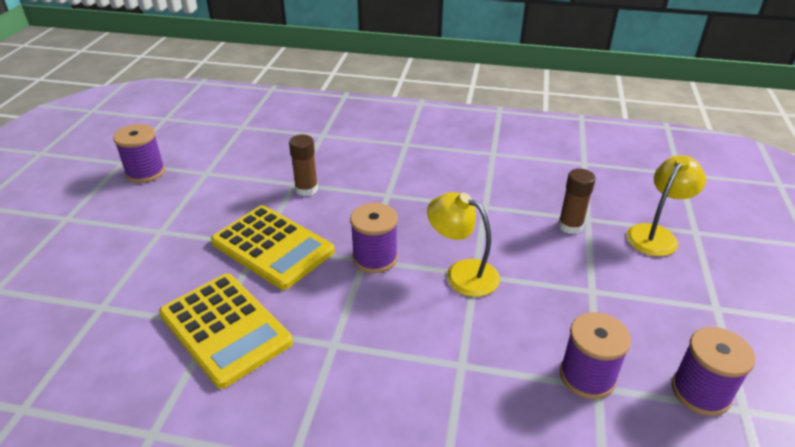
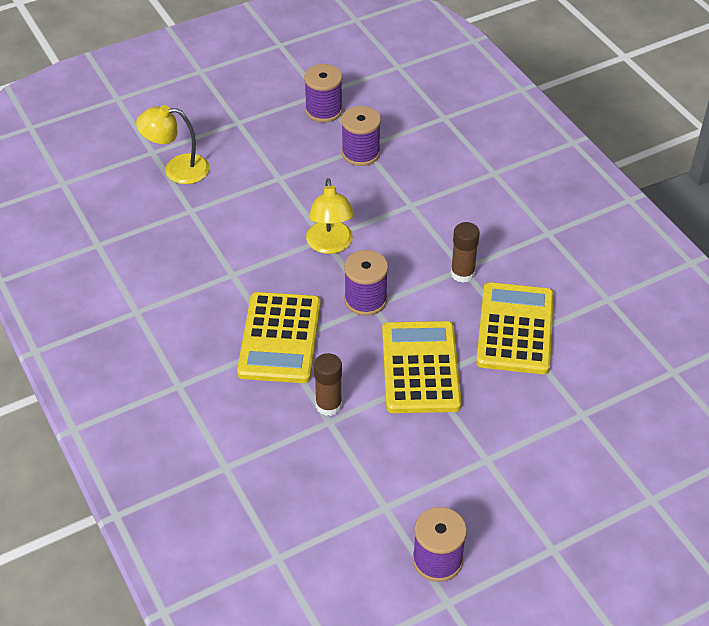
camera: 130 degrees left, 10 degrees up
(392, 197) = (279, 338): none -> yellow calculator
(570, 226) = (211, 215): brown glue stick -> brown glue stick (462, 273)

